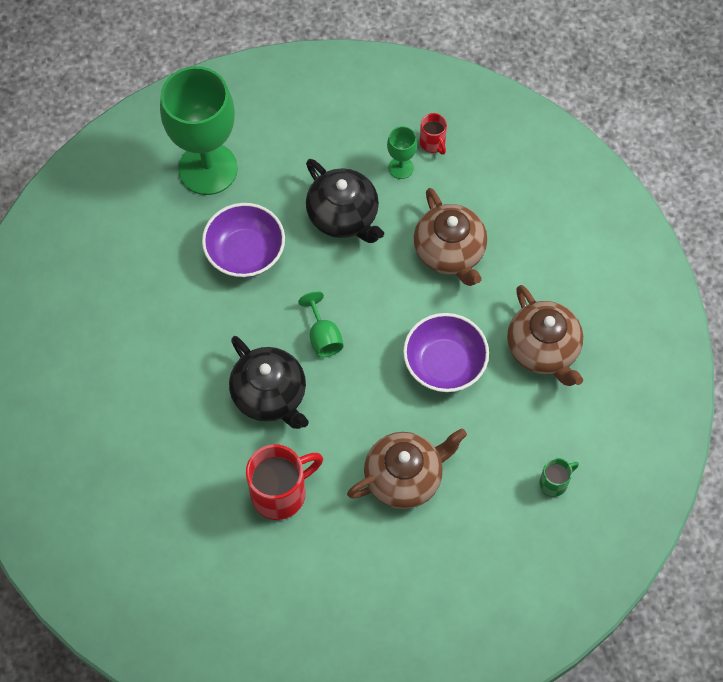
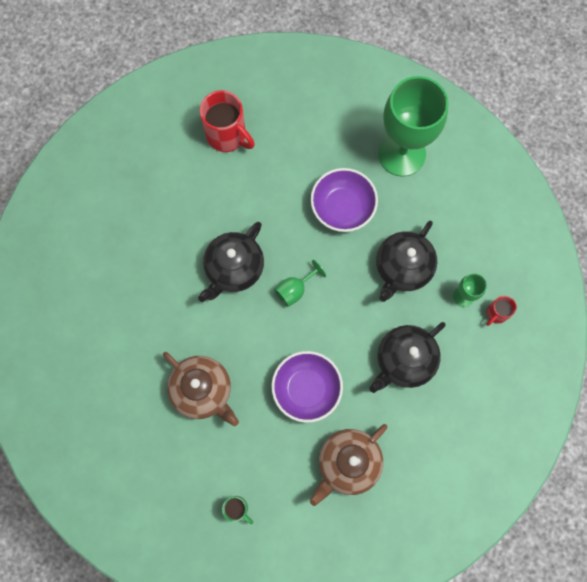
camera: 70 degrees right, 10 degrees up
(280, 493) = (160, 304): red mug -> red mug (227, 136)
(450, 252) = (404, 360): brown teapot -> black teapot

